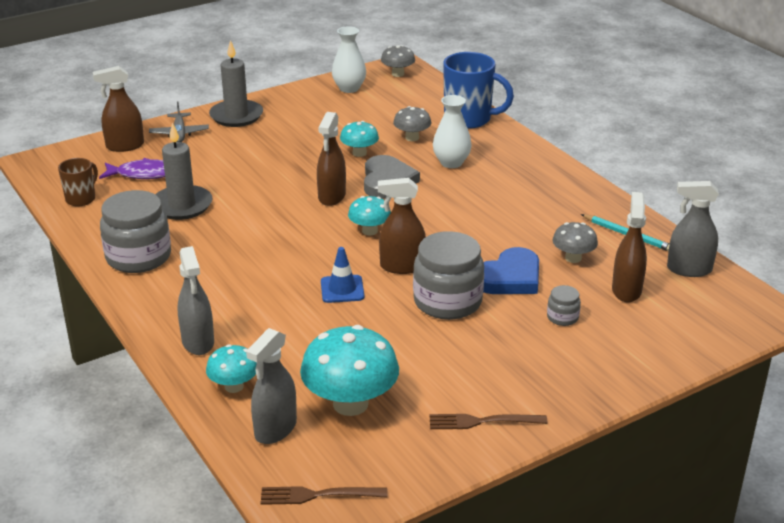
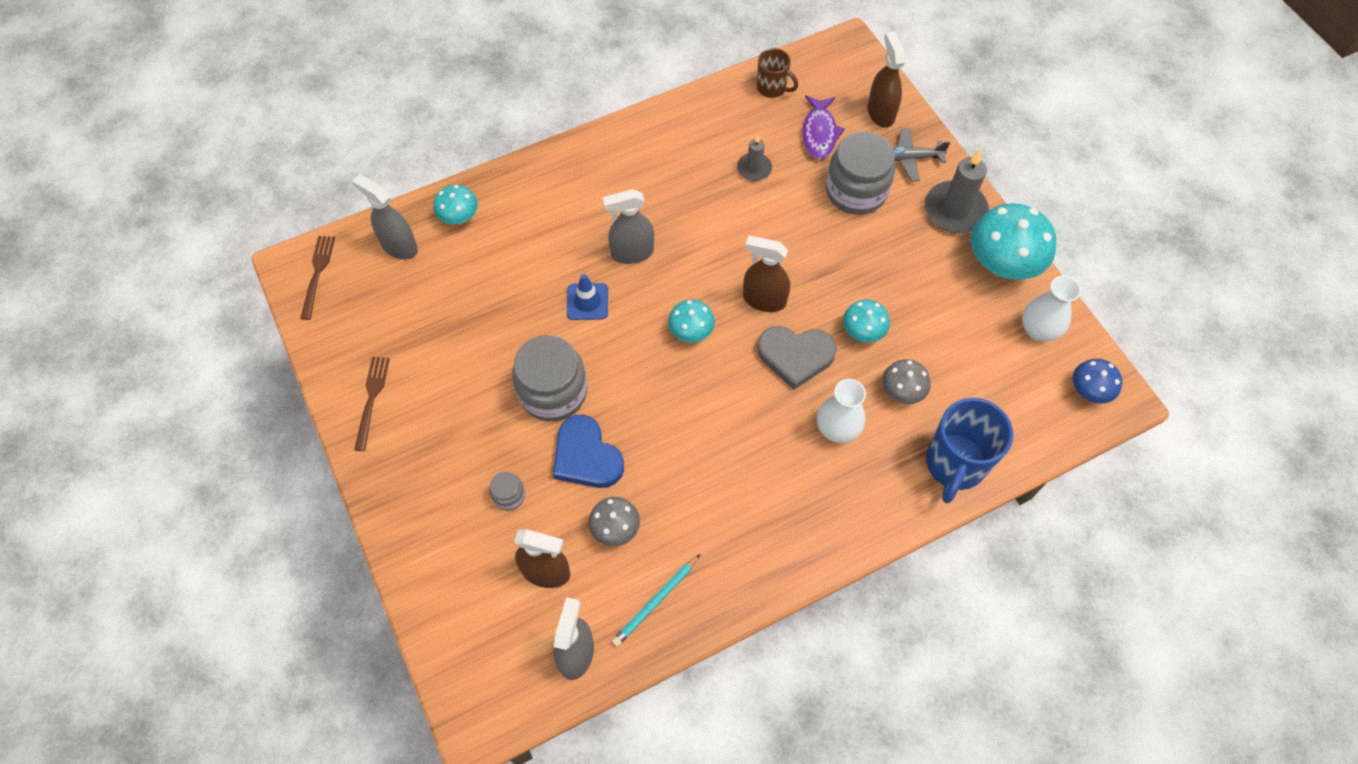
camera: 95 degrees right, 30 degrees up
(138, 257) = (663, 140): grey jar -> grey jar (856, 191)
(182, 205) = (754, 168): grey candle -> grey candle, size x0.56
(198, 342) = (524, 190): grey spray bottle -> grey spray bottle (632, 253)
(350, 404) = (418, 300): turquoise mushroom -> turquoise mushroom (1002, 264)
(398, 74) = (1089, 391): grey mushroom -> blue mushroom
(402, 266) = (620, 356): brown spray bottle -> none

